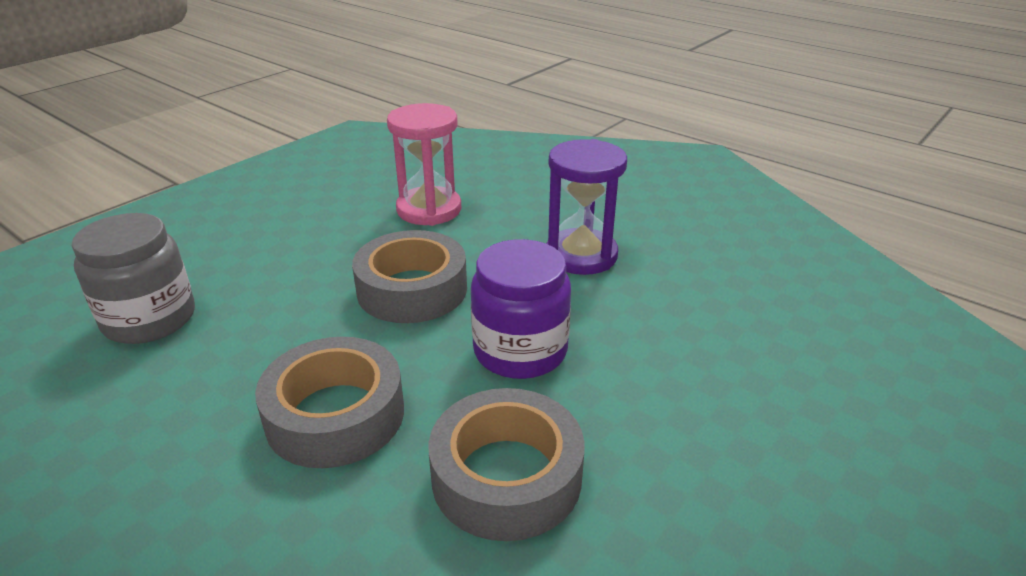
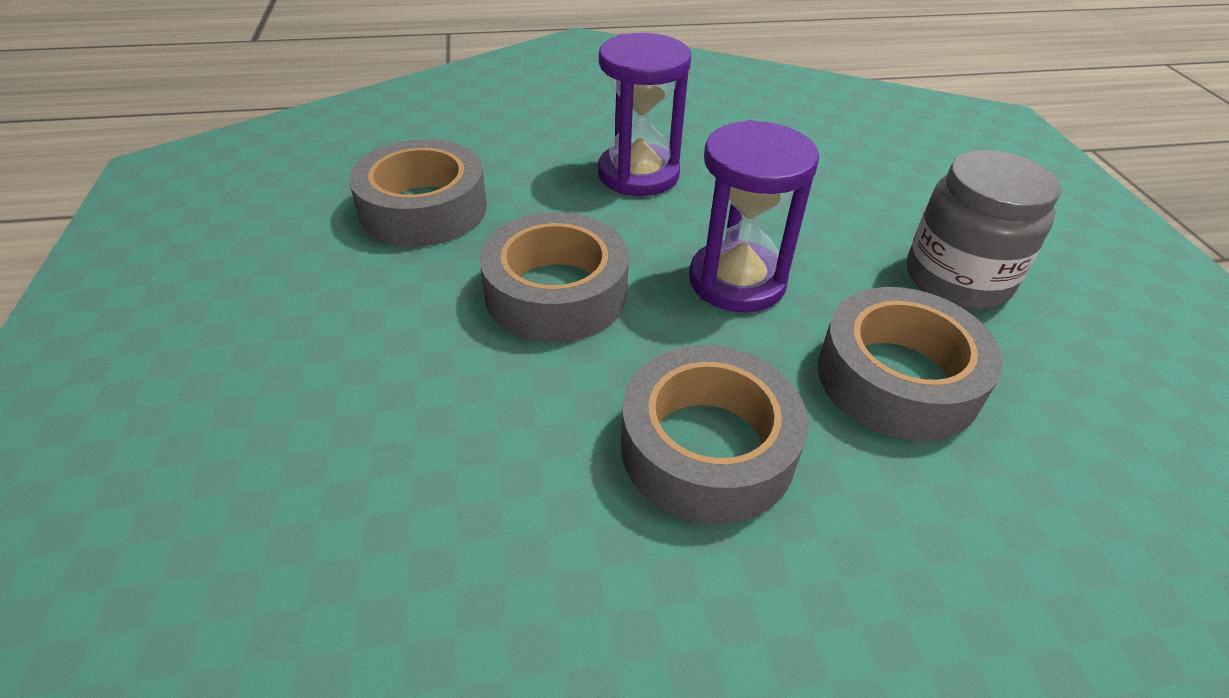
camera: 50 degrees left, 10 degrees up
(149, 319) = (311, 539): grey jar -> grey jar (957, 279)
(429, 209) = (423, 208): pink hourglass -> grey tape
(520, 351) = (737, 281): purple jar -> purple hourglass

